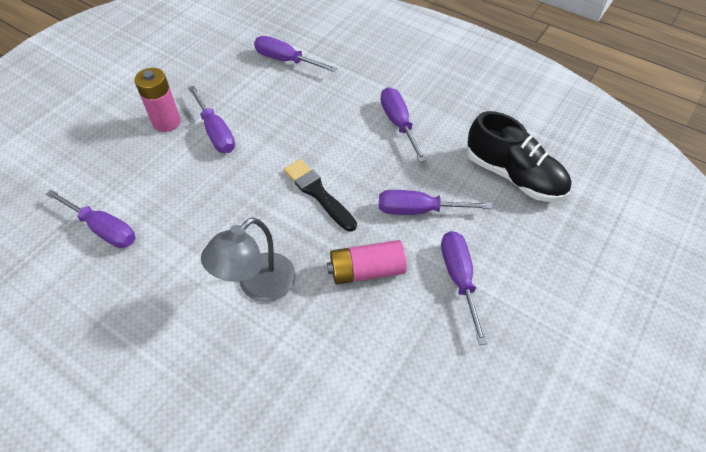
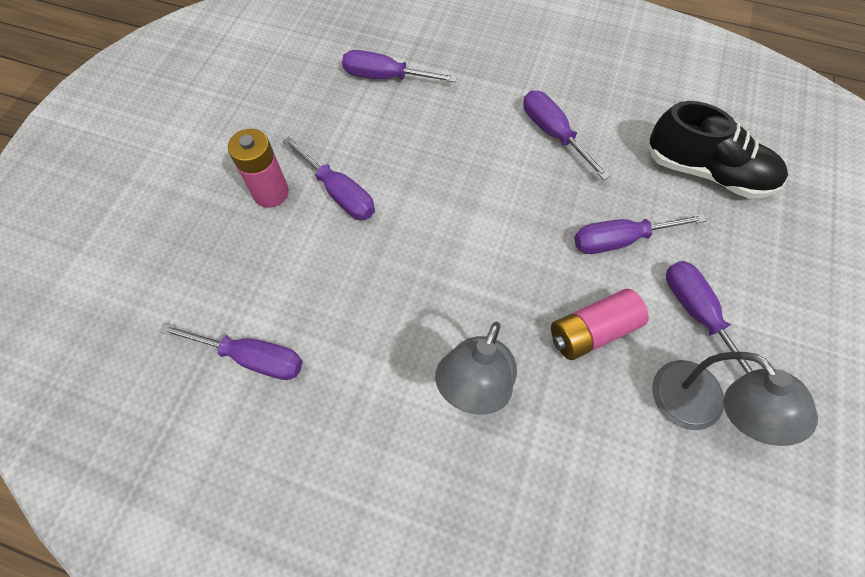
camera: 15 degrees left, 10 degrees up
(318, 193) = (496, 245): black brush -> none
(428, 348) = (698, 408): none -> grey lamp

